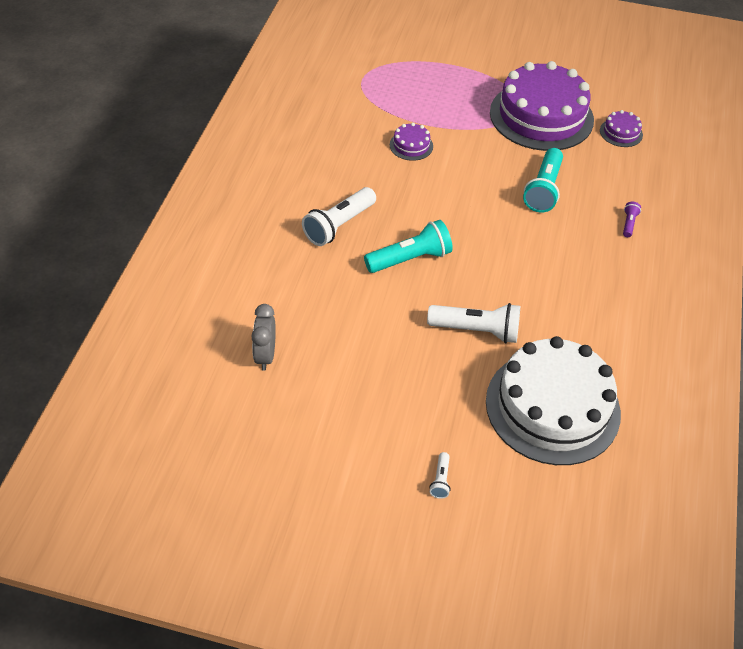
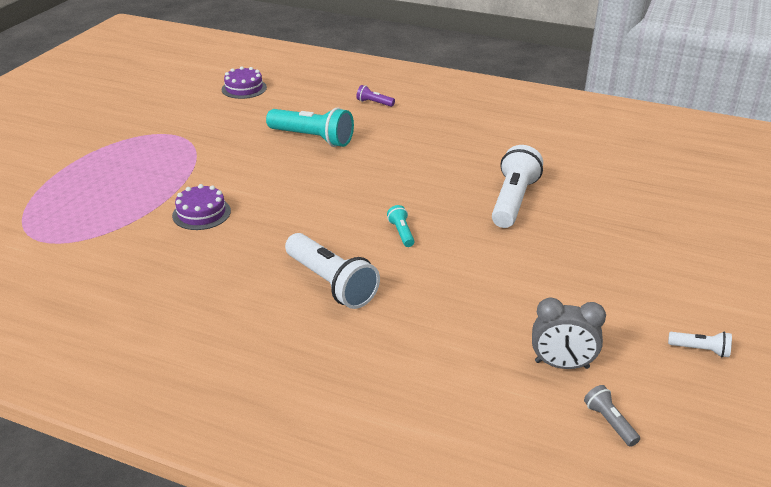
camera: 80 degrees left, 15 degrees down
(211, 379) = (609, 422): none -> grey flashlight
(410, 259) = (401, 233): turquoise flashlight -> turquoise flashlight, size x0.46
(440, 480) = (715, 243): white flashlight -> white flashlight (700, 350)
(541, 116) = (194, 125): purple cake -> none
(552, 407) = (607, 171): white cake -> none

